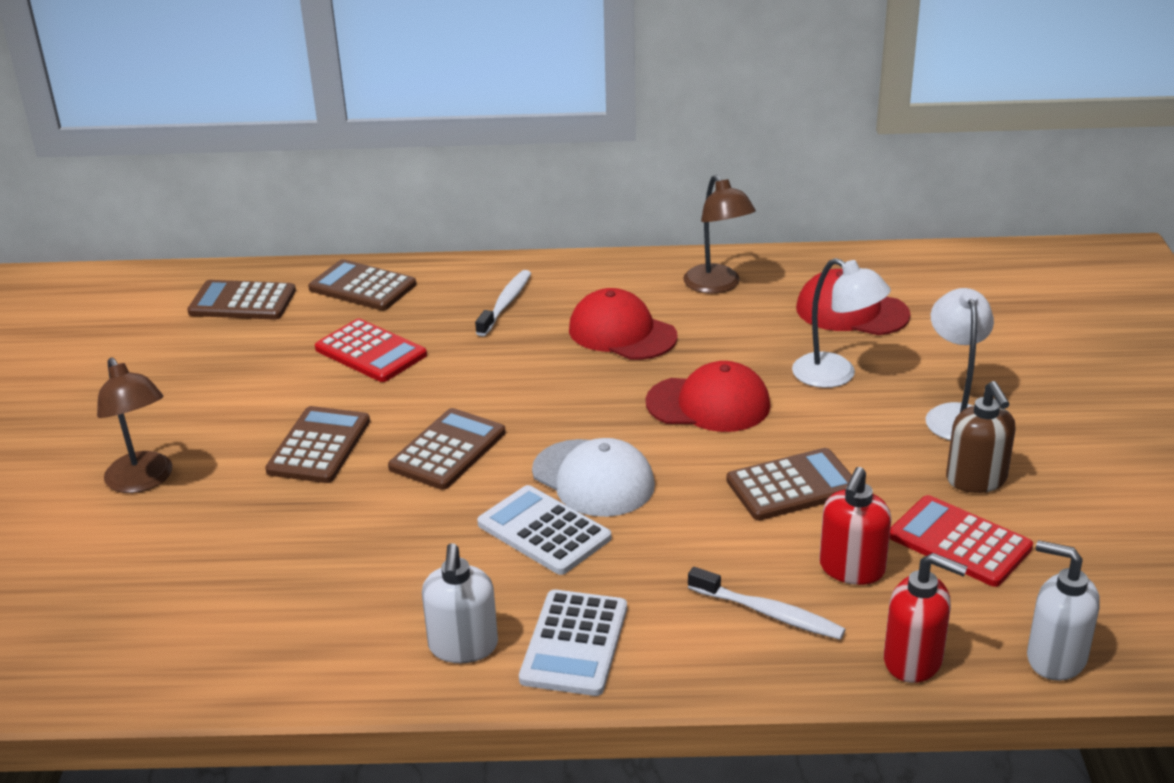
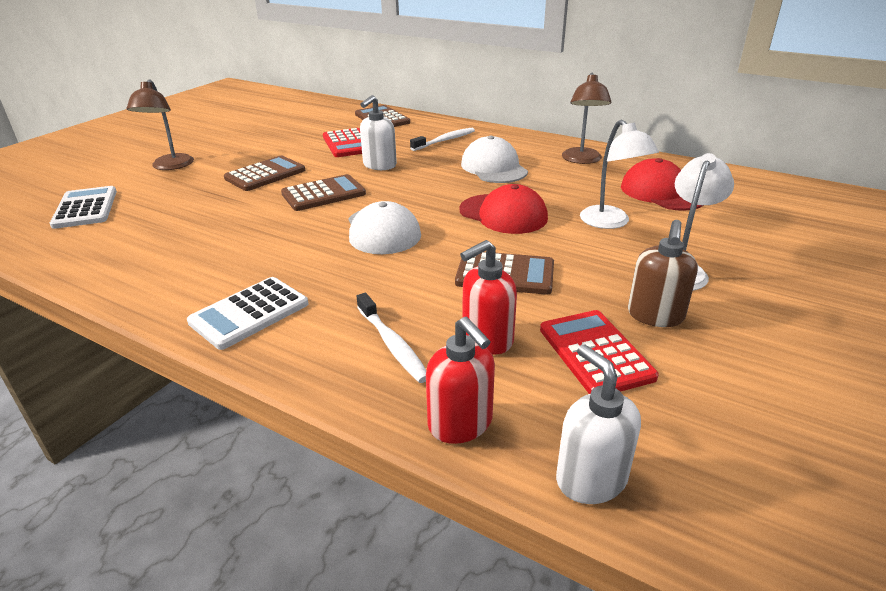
camera: 30 degrees right, 0 degrees up
(242, 302) = (319, 112): brown calculator -> none
(463, 646) = (190, 290): white soap dispenser -> white soap dispenser (379, 165)
(544, 531) = (318, 247): white calculator -> white calculator (85, 208)
(622, 333) = (494, 167): red cap -> white cap

